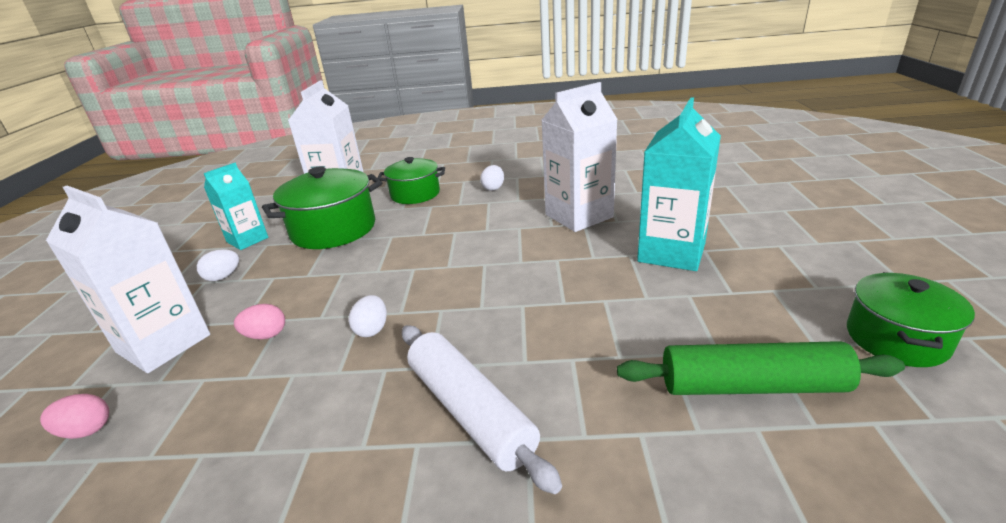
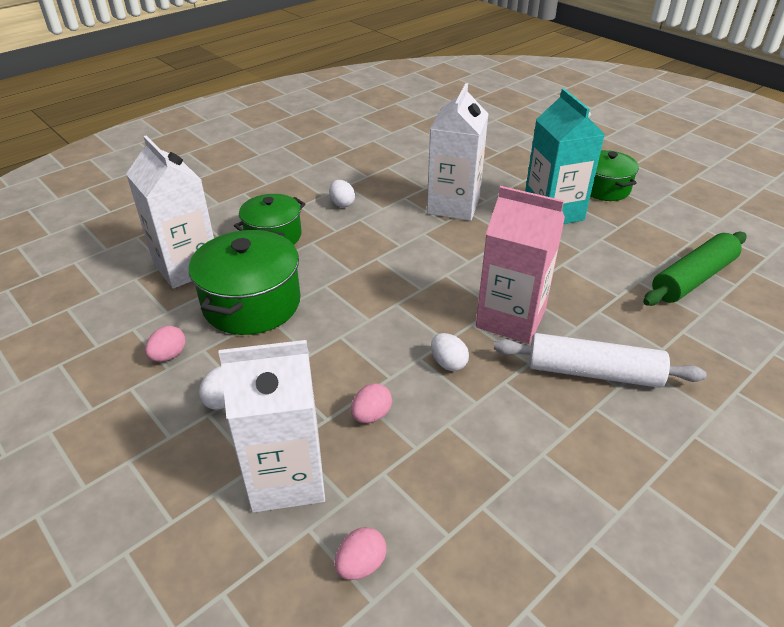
camera: 45 degrees left, 10 degrees up
(247, 240) = (169, 355): turquoise carton -> pink egg
(477, 322) = (510, 319): none -> pink carton
(896, 338) = (714, 221): green pot -> green pot (604, 188)

